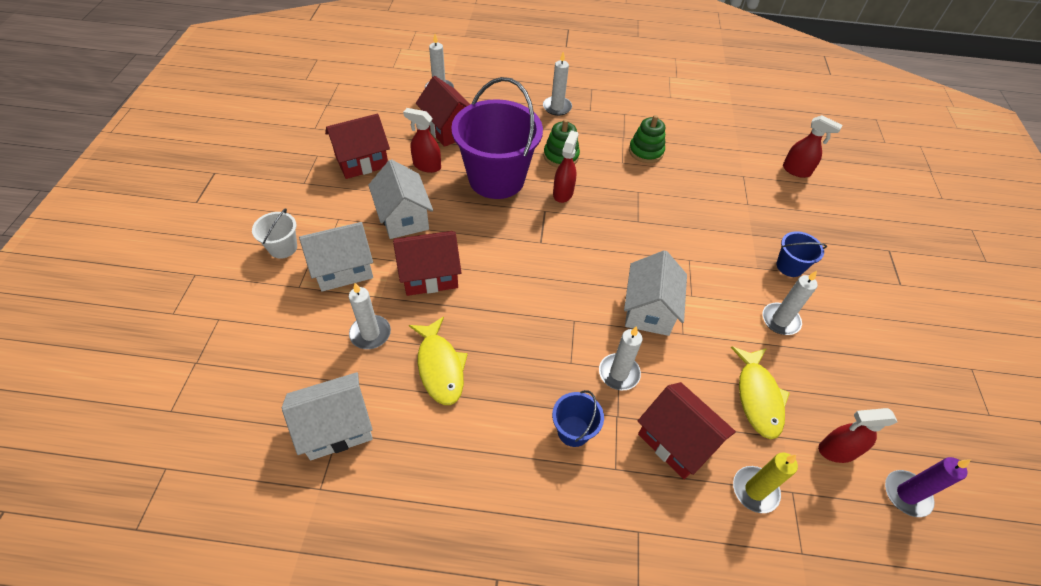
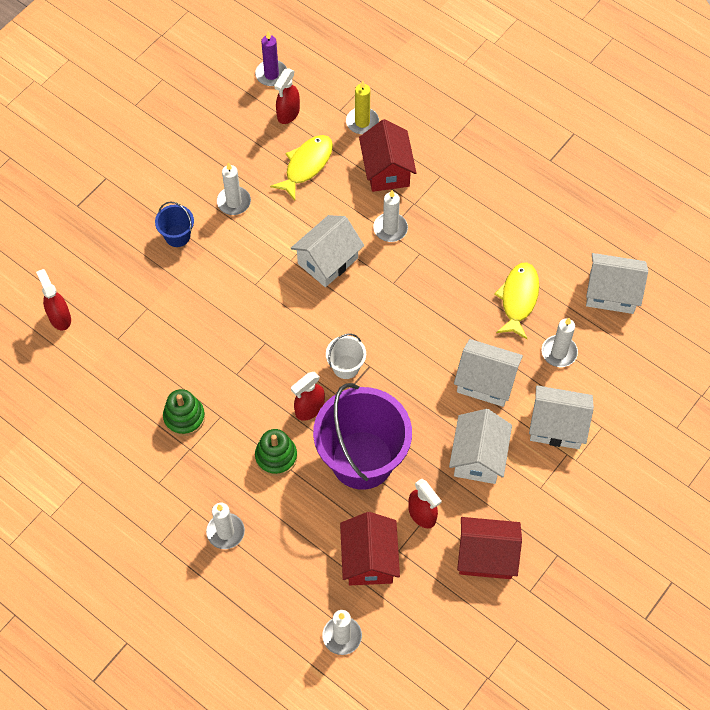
camera: 145 degrees left, 10 degrees up
(283, 248) = (602, 477): white bucket -> white bucket (346, 367)
(429, 275) = (486, 382): red house -> white house
(573, 431) = (451, 210): blue bucket -> none
(836, 450) = (288, 113): red spray bottle -> red spray bottle turned 90 degrees clockwise

